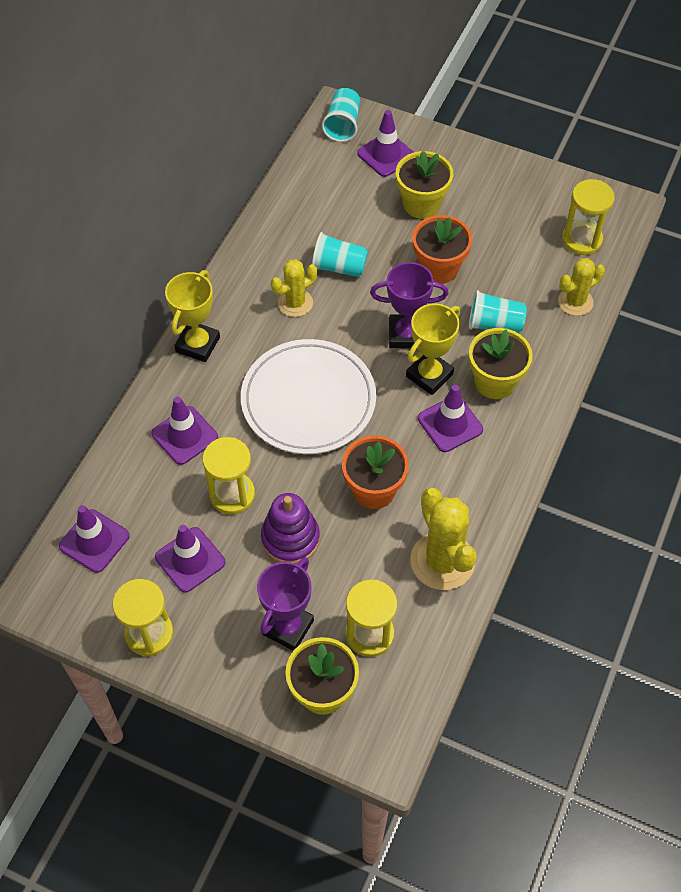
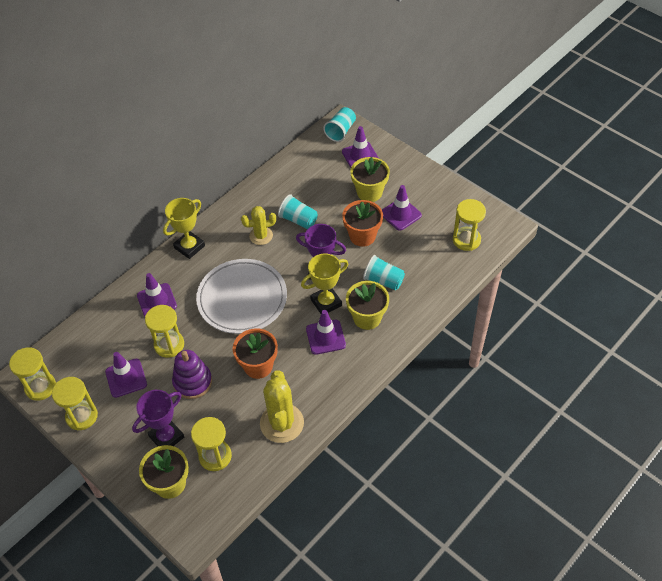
camera: 20 degrees right, 5 degrees down
(66, 609) = (40, 387): none -> yellow hourglass
(94, 541) = (75, 351): purple traffic cone -> purple traffic cone (400, 214)
(575, 302) = (444, 279): yellow cactus -> none

